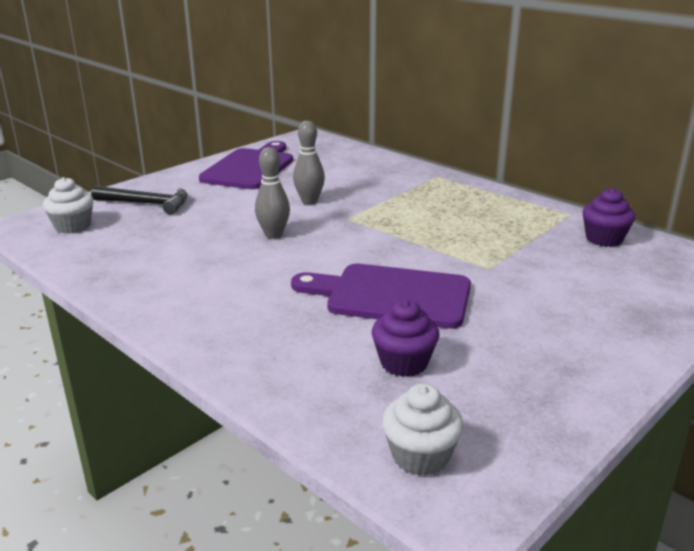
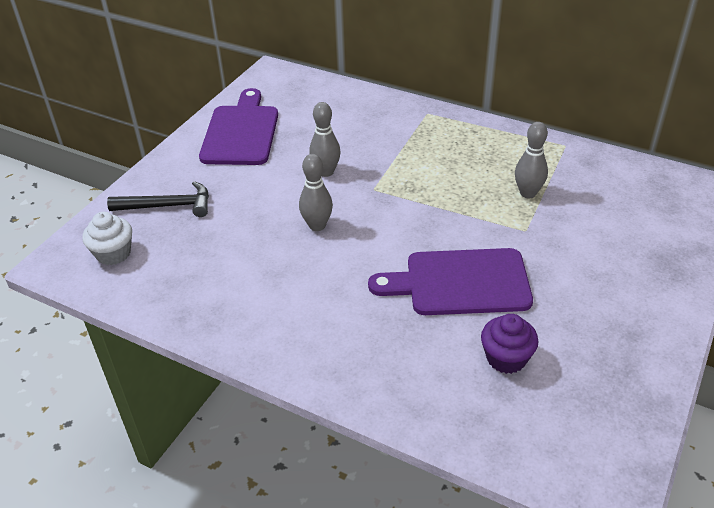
camera: 15 degrees left, 15 degrees up
(420, 456) = (561, 450): white cupcake -> none
(508, 242) = (528, 193): none -> grey bowling pin
(604, 239) = (605, 173): purple cupcake -> none

